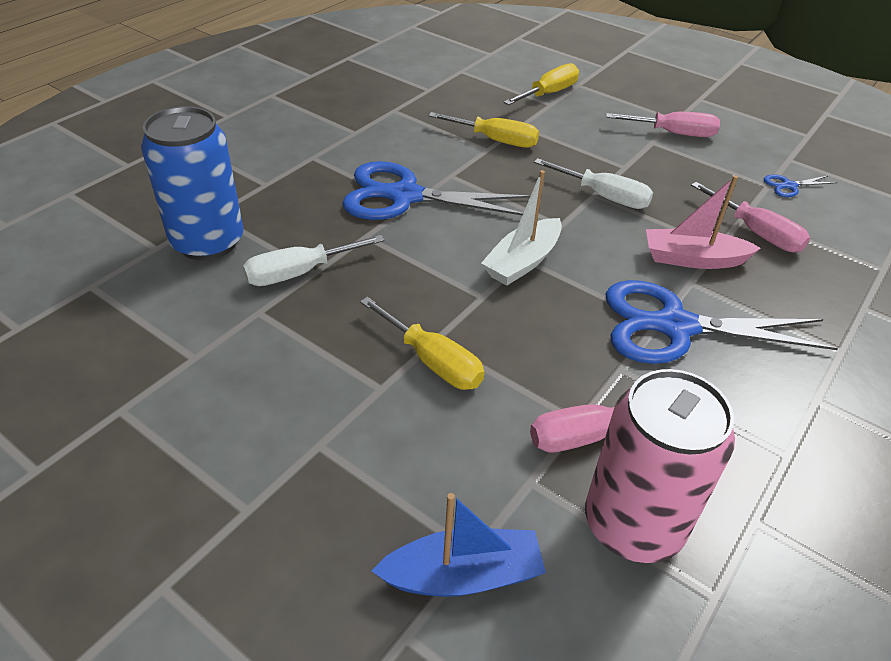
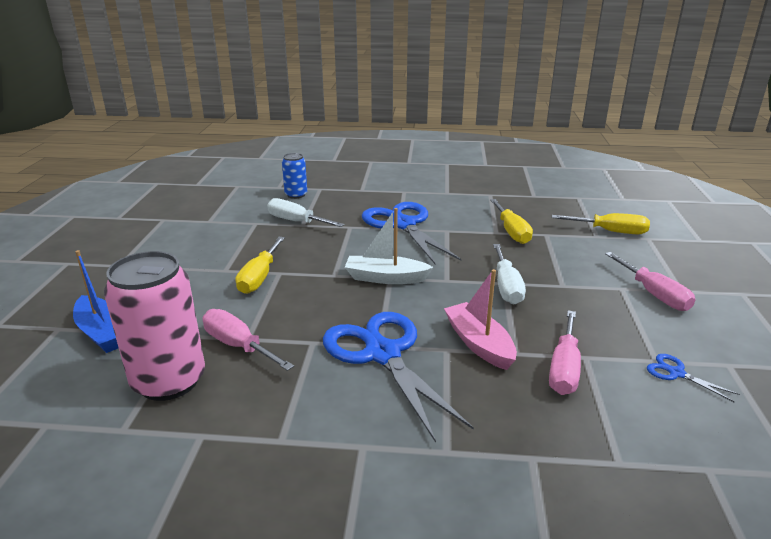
camera: 60 degrees right, 15 degrees down
(208, 242) = (296, 195): blue can -> blue can, size x0.53

